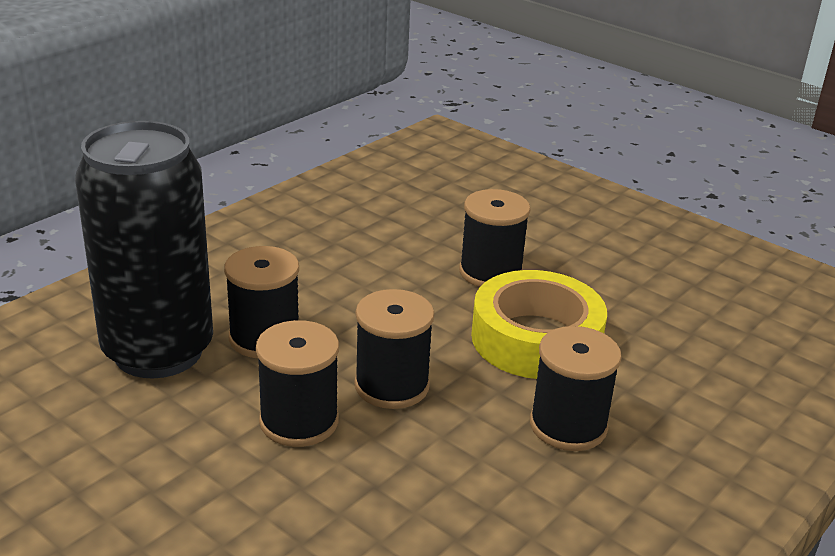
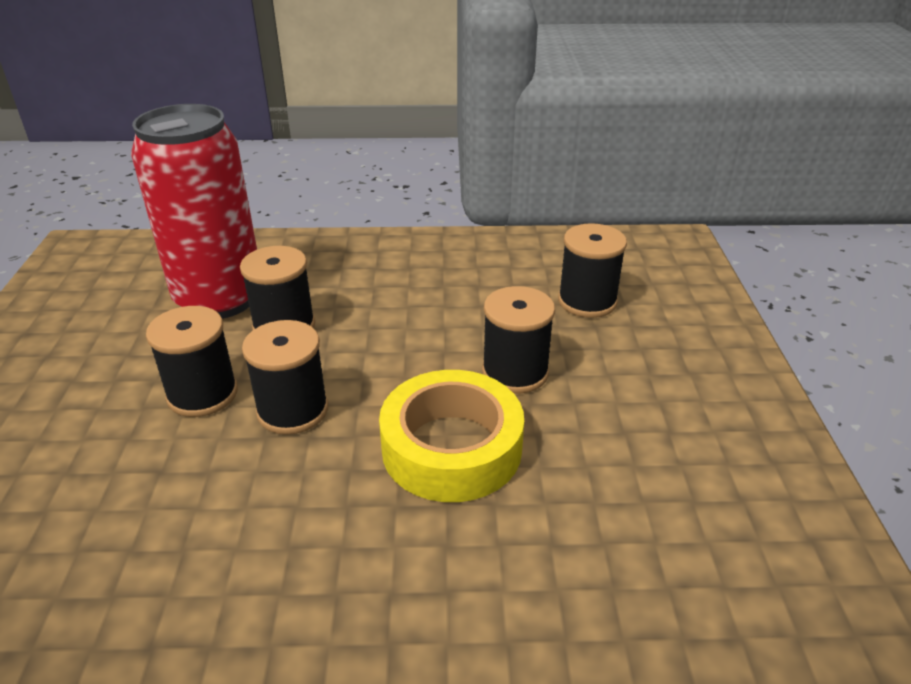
camera: 50 degrees right, 5 degrees up
(158, 351) = (219, 299): black can -> red can
(568, 425) = (345, 534): black spool -> black spool (587, 301)

